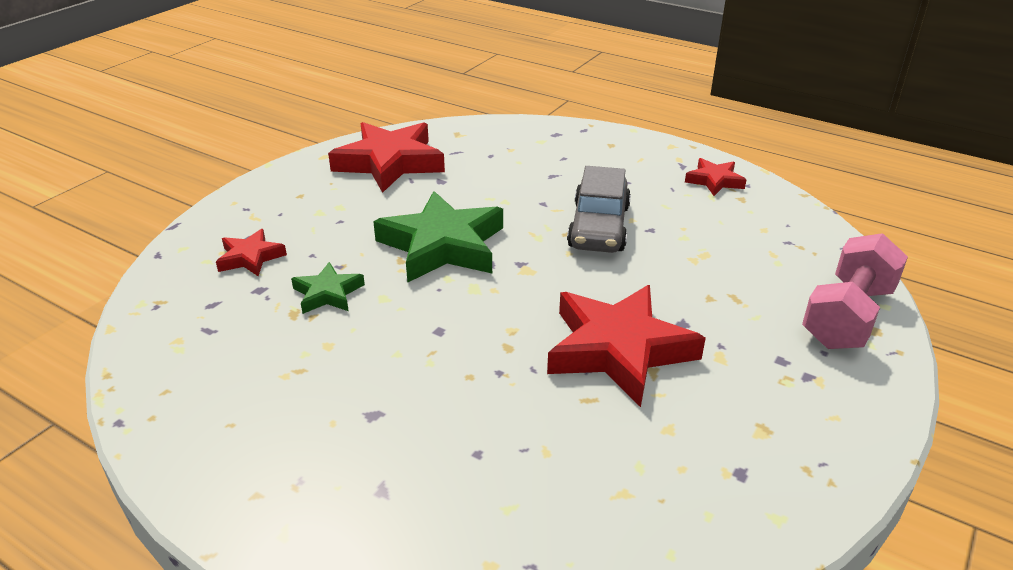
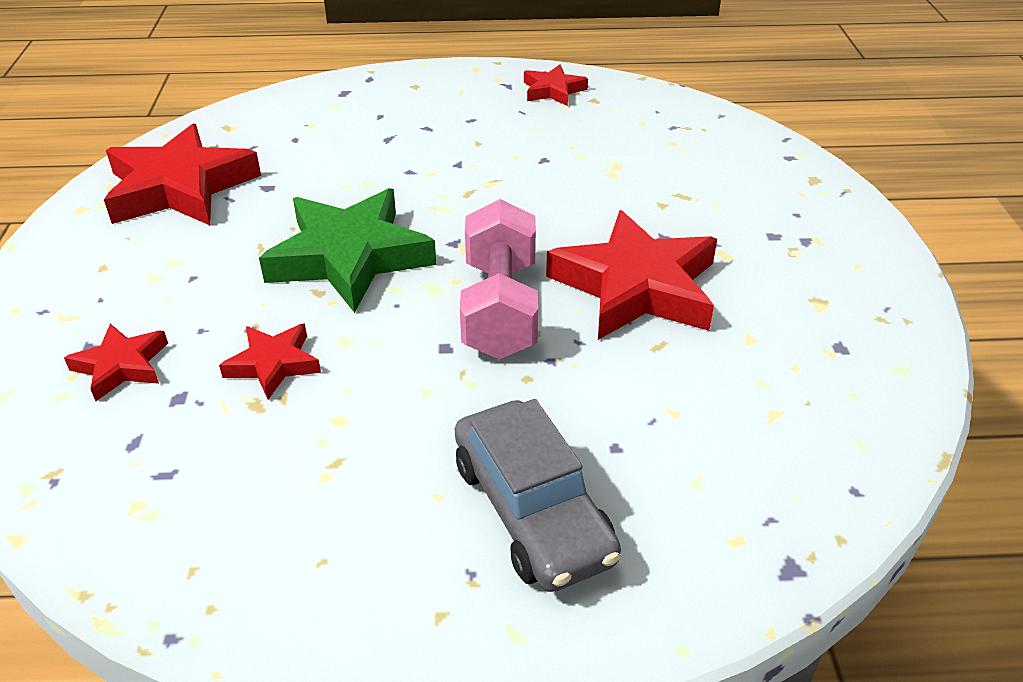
camera: 35 degrees left, 5 degrees up
(328, 293) = (273, 364): green star -> red star
(598, 227) = (492, 175): grey car -> grey car (532, 510)
(847, 316) = (783, 175): pink dumbbell -> pink dumbbell (500, 308)

